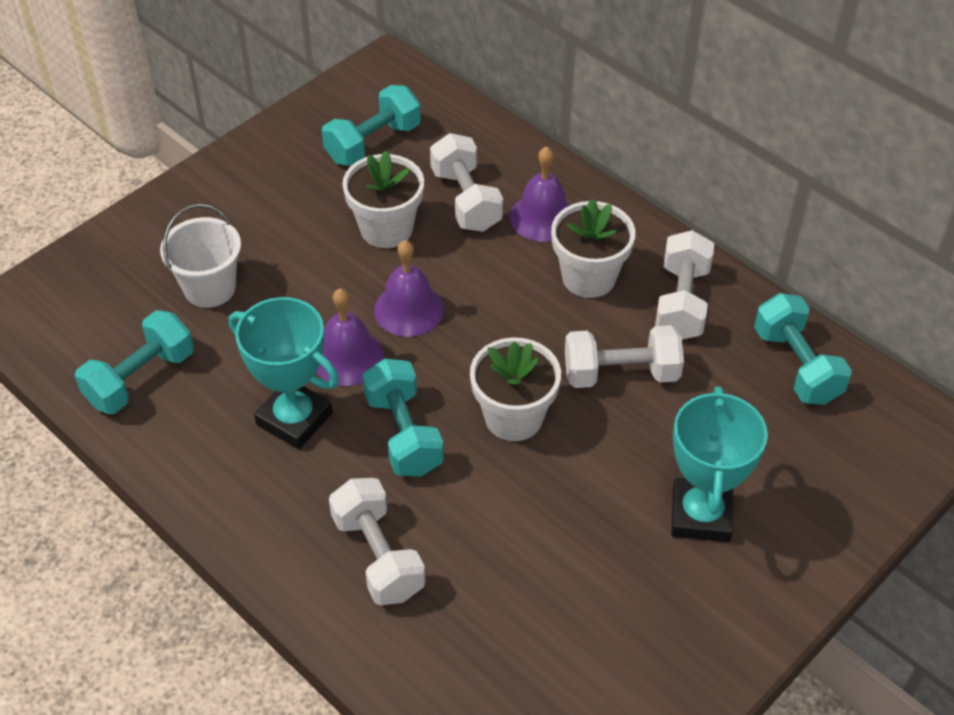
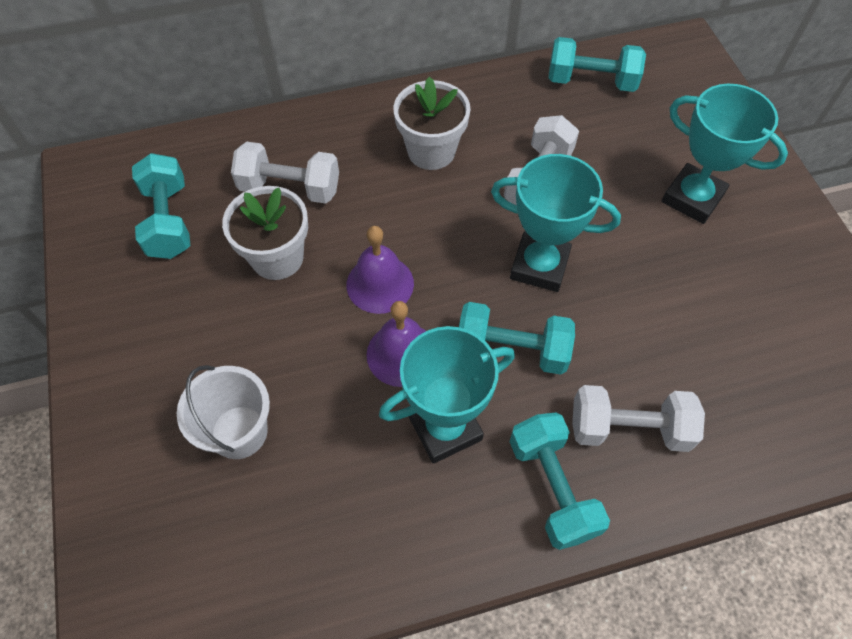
camera: 60 degrees left, 10 degrees up
(140, 378) = (310, 547): turquoise dumbbell -> turquoise dumbbell (552, 487)
(513, 417) = (539, 266): white flower pot -> turquoise trophy
(542, 217) = (348, 149): purple bell -> none
(681, 302) = (494, 111): white dumbbell -> none

